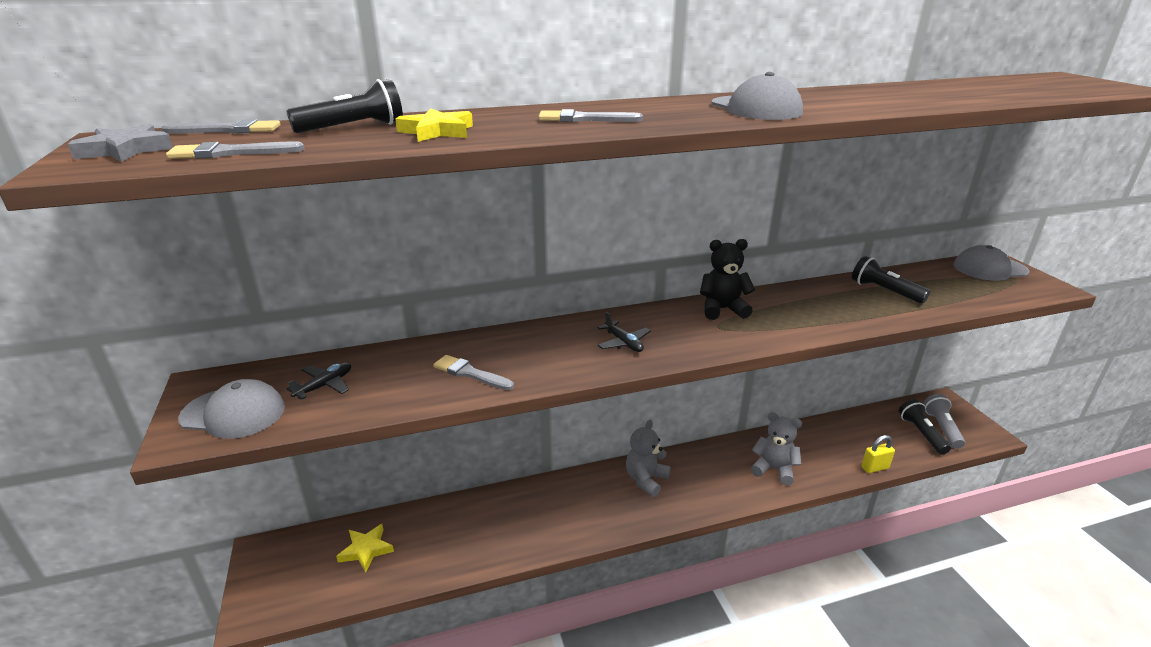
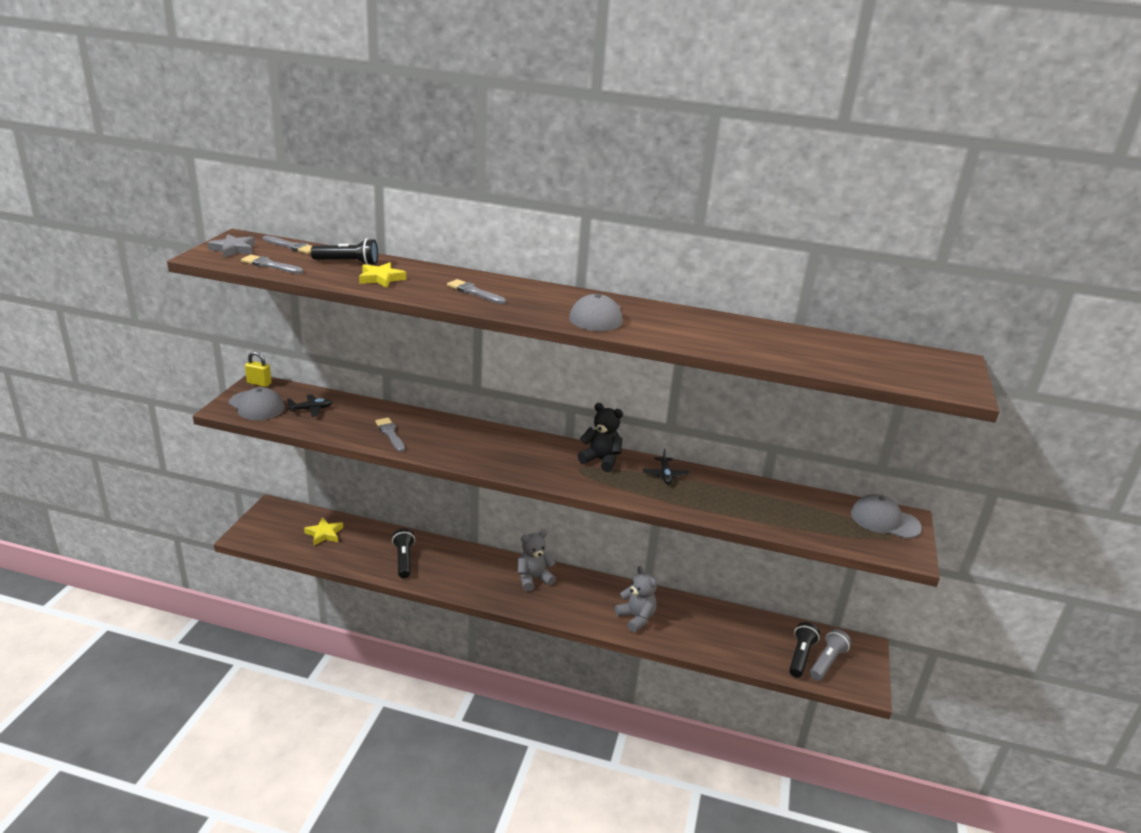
camera: 30 degrees right, 0 degrees up
(623, 343) = (501, 453): black plane -> black plane (665, 475)
(874, 468) = (720, 656): yellow padlock -> yellow padlock (259, 383)
(884, 291) = (750, 498): black flashlight -> black flashlight (404, 560)

